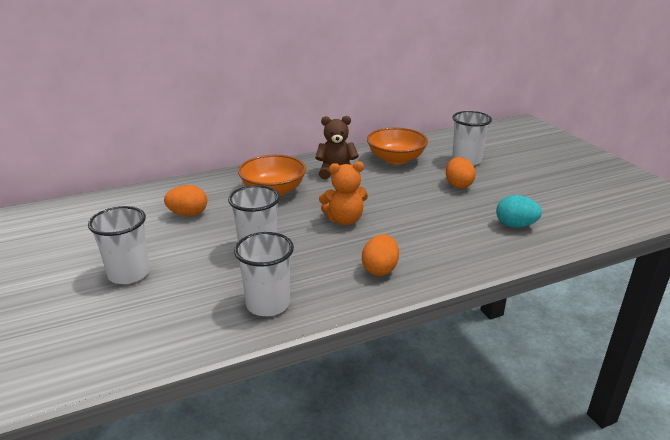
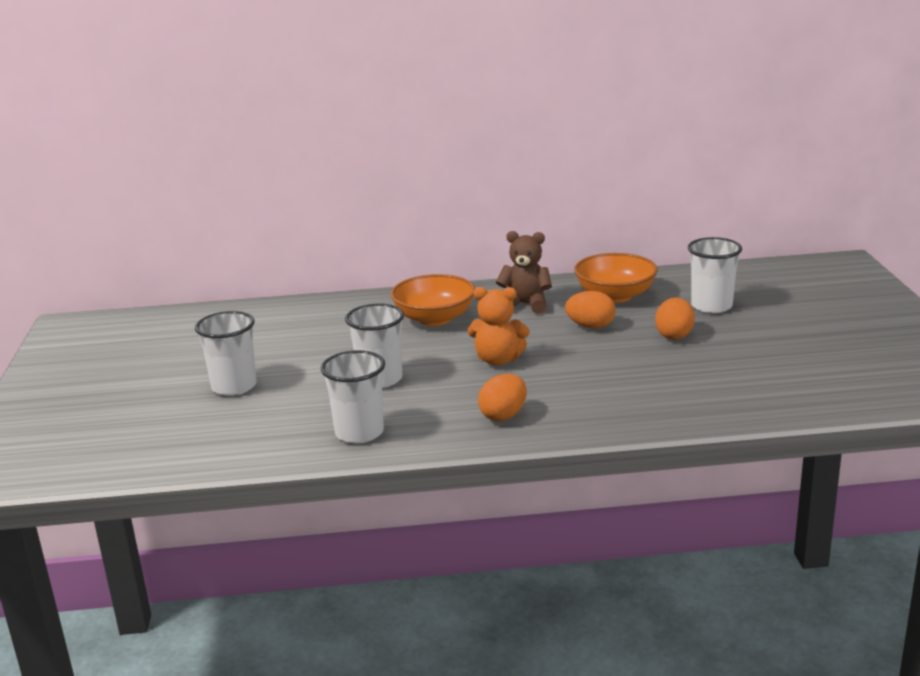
camera: 20 degrees right, 5 degrees down
(188, 214) = (323, 334): orange egg -> orange egg (590, 326)
(515, 225) = (710, 390): turquoise egg -> none

